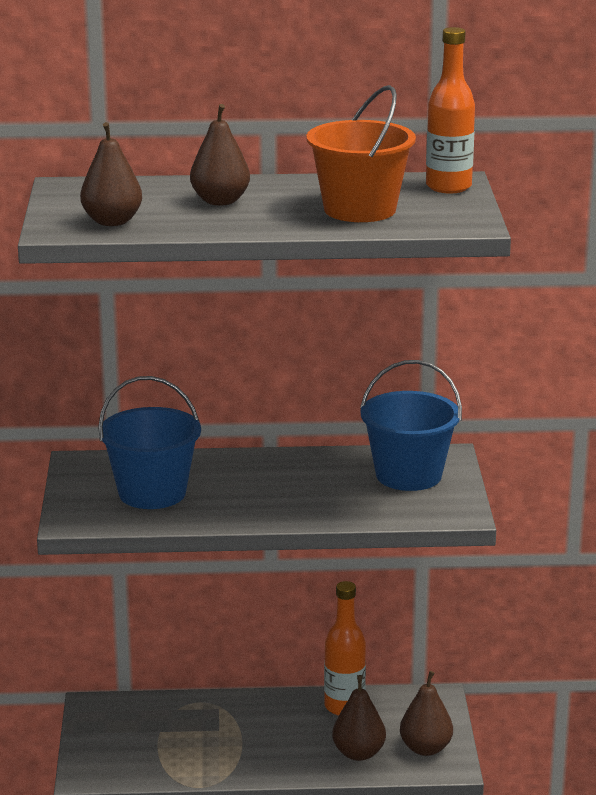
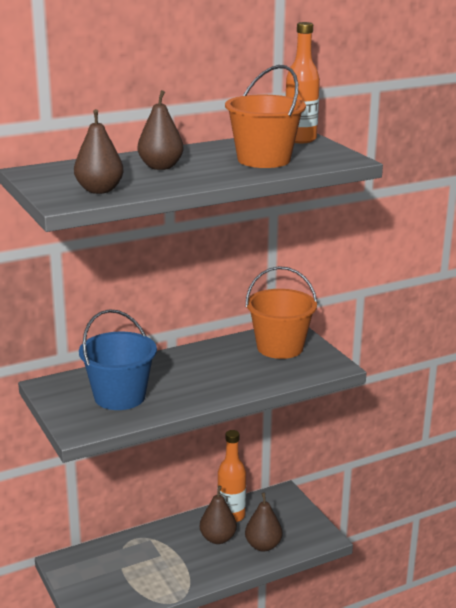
camera: 25 degrees left, 0 degrees up
(408, 475) = (280, 347): blue bucket -> orange bucket
(425, 748) = (302, 530): brown pear -> brown pear (218, 538)

